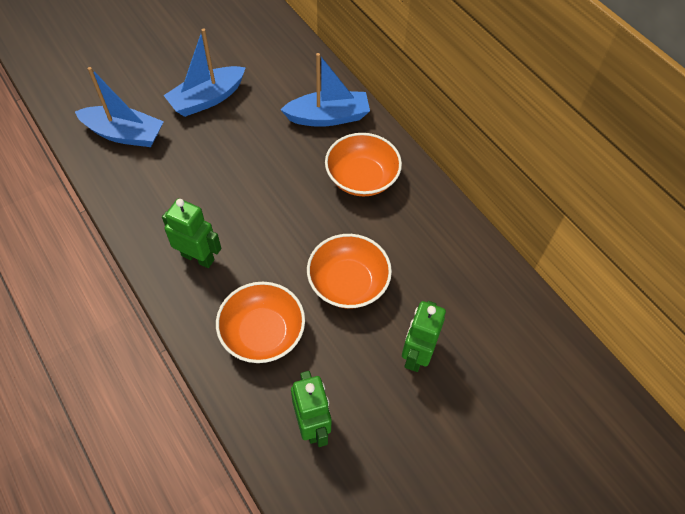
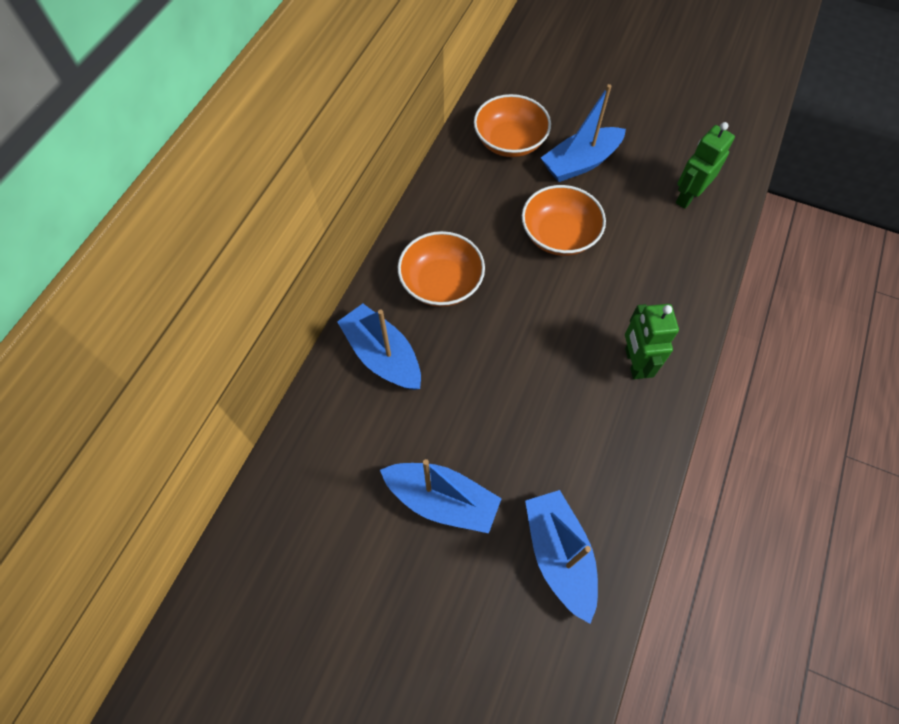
camera: 120 degrees left, 5 degrees up
(262, 333) = (653, 268): orange bowl -> orange bowl (510, 141)
(416, 355) = (580, 163): green robot -> blue boat

